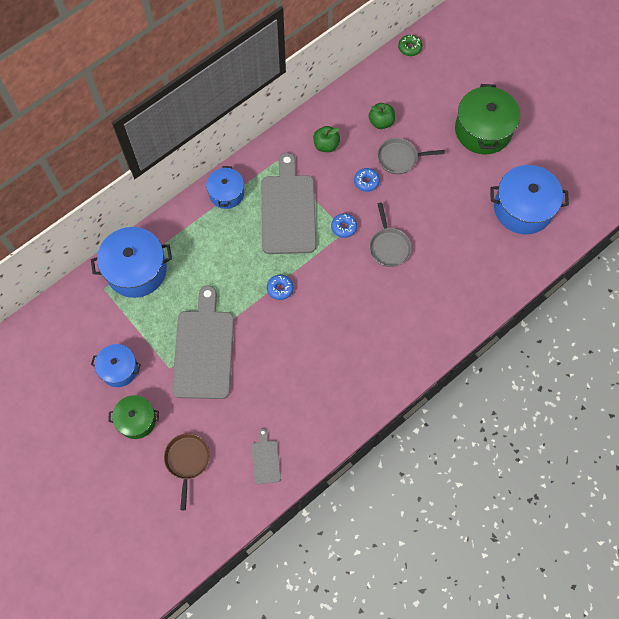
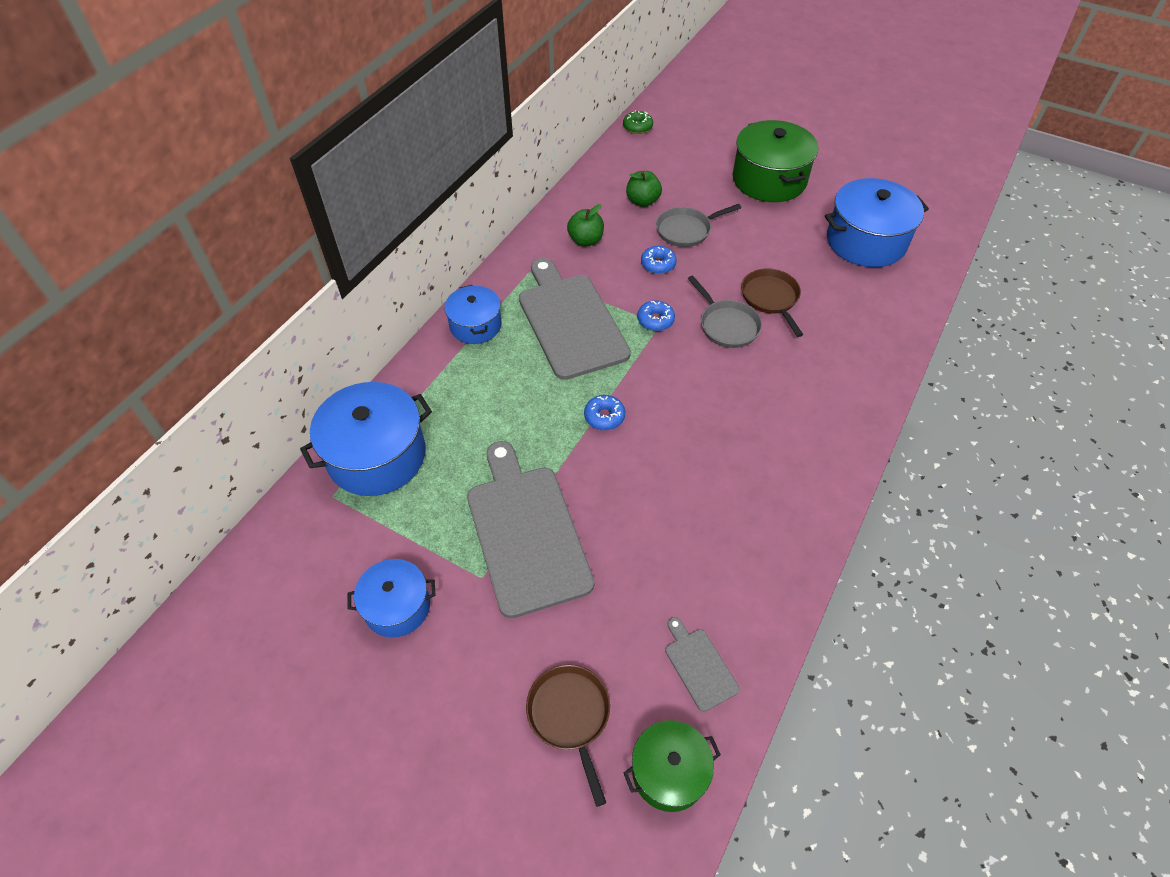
camera: 20 degrees left, 15 degrees down
(137, 420) = (456, 678): green pot -> green pot (669, 772)
(429, 235) = (771, 298): none -> brown pan

